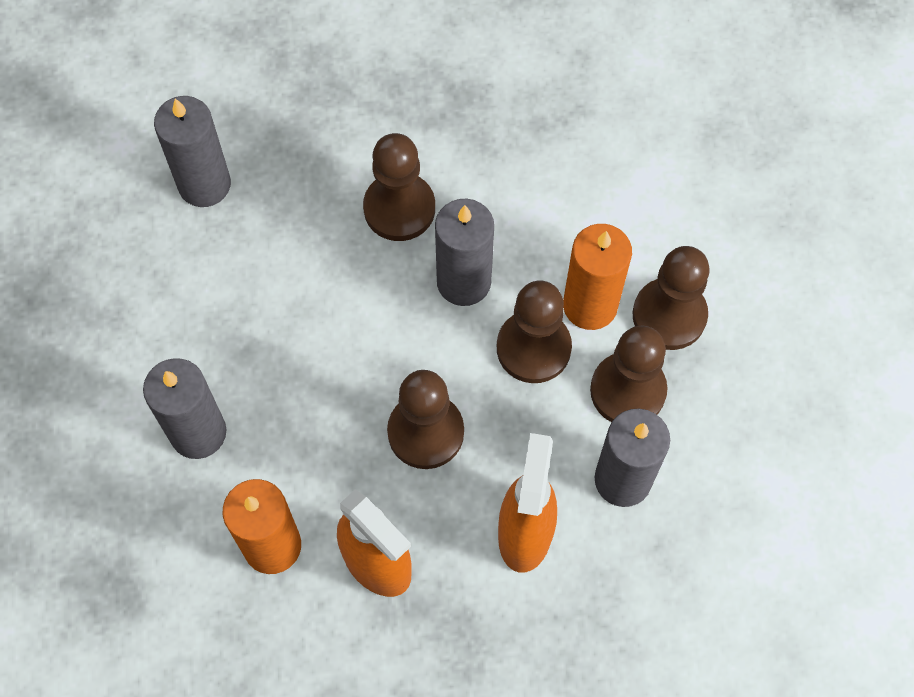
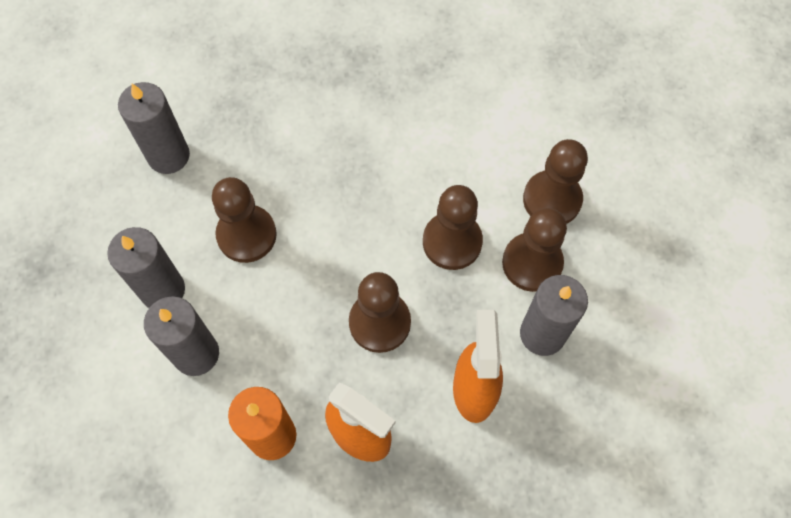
camera: 10 degrees left, 0 degrees up
(399, 208) = (326, 150): brown pawn -> brown pawn (246, 235)
(463, 282) = (387, 199): grey candle -> grey candle (162, 290)
(590, 305) = (489, 202): orange candle -> none

